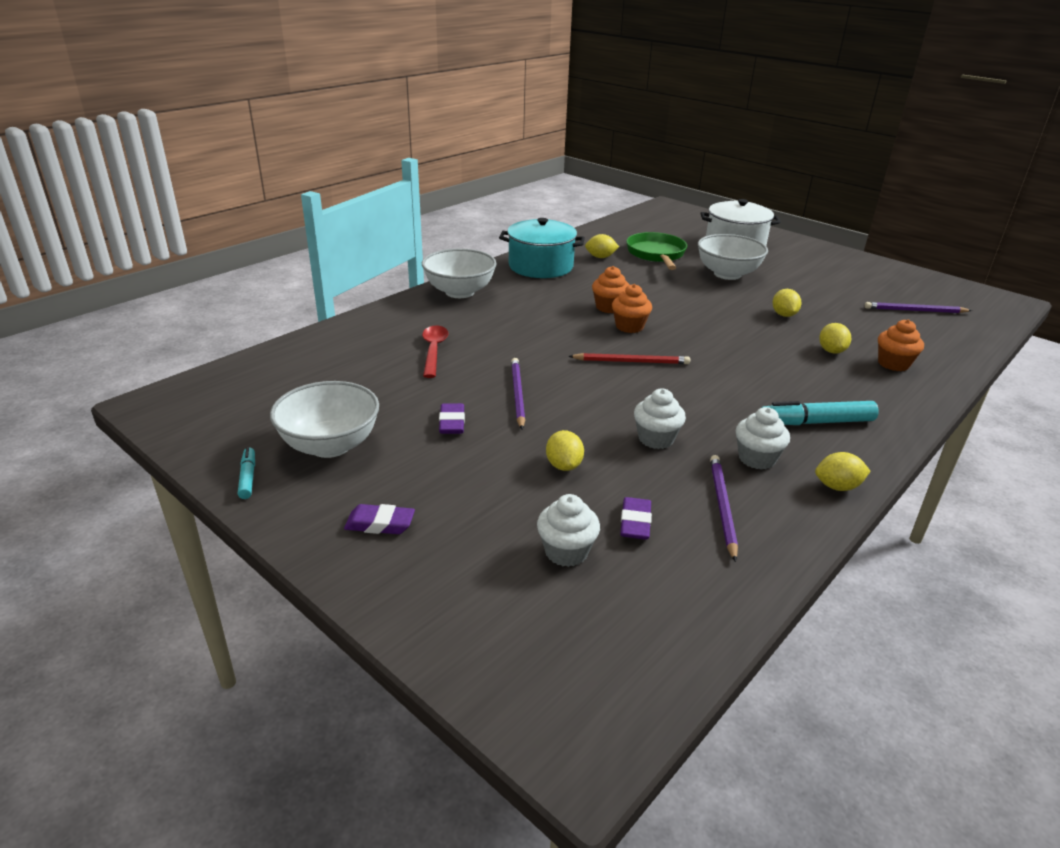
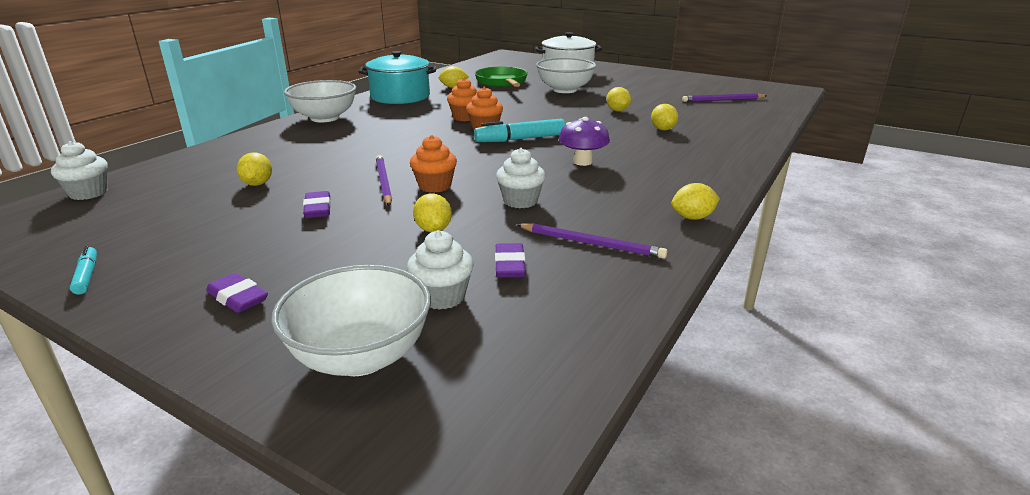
camera: 10 degrees left, 5 degrees down
(330, 445) = (186, 239): white bowl -> white bowl (361, 356)
(380, 524) = (238, 298): purple eraser -> purple eraser turned 45 degrees clockwise
(393, 381) = (257, 184): none -> yellow lemon
(433, 350) = (299, 159): red spoon -> none
(631, 361) = (490, 151): red pencil -> none
(722, 506) = (591, 243): purple pencil -> purple pencil turned 120 degrees clockwise
(730, 390) = (582, 162): none -> purple mushroom
(756, 458) = (616, 205): white cupcake -> white cupcake (89, 193)
(816, 422) = (662, 176): turquoise marker -> turquoise marker (520, 139)
(893, 364) = (716, 133): orange cupcake -> orange cupcake (435, 186)

